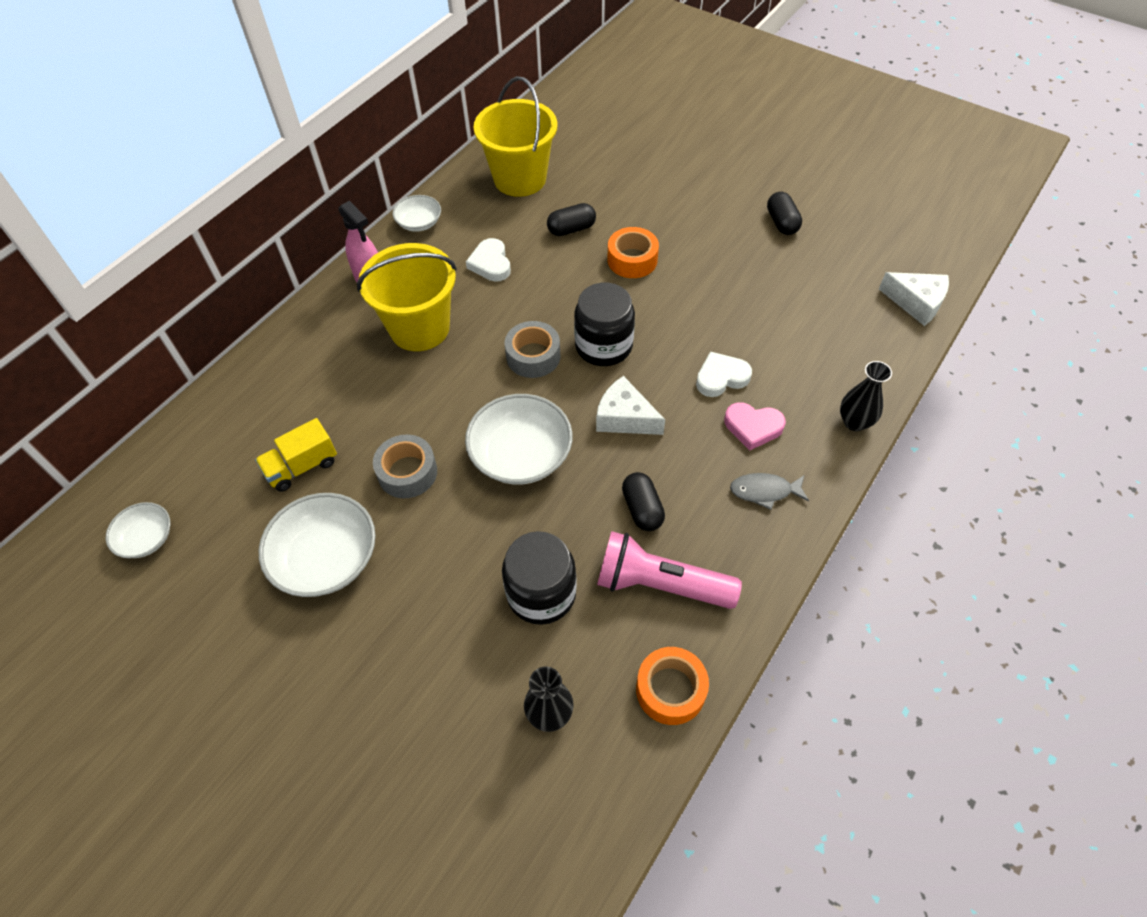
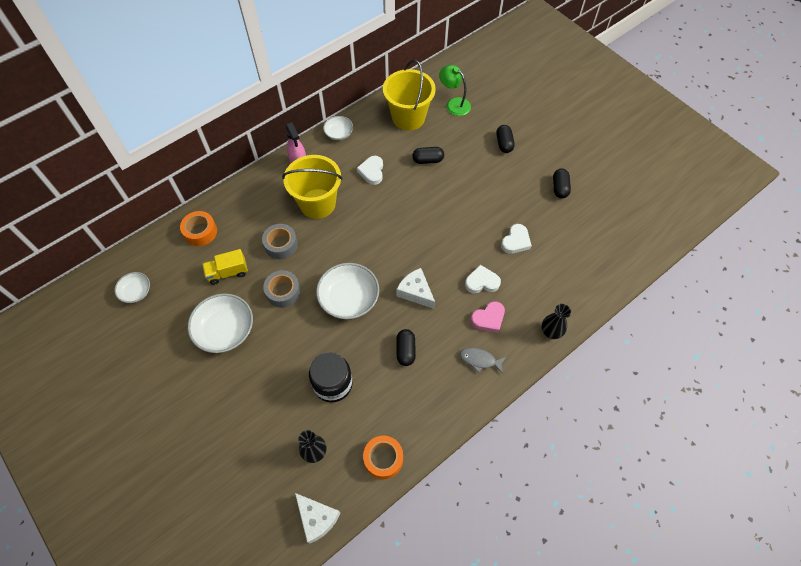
camera: 15 degrees right, 5 degrees up
(533, 356) = (376, 239): grey tape -> grey tape (281, 245)
(581, 147) = (454, 104): none -> green lamp
(603, 346) = (420, 243): black jar -> none
(632, 260) = (457, 190): orange tape -> orange tape (200, 232)
(660, 584) = (399, 397): pink flashlight -> none
(676, 183) = (504, 144): none -> black capsule
(748, 308) = (516, 241): none -> white heart
(753, 427) = (488, 318): pink heart -> pink heart turned 60 degrees counterclockwise
(916, 302) = (622, 264): white cheese -> white cheese (317, 518)

